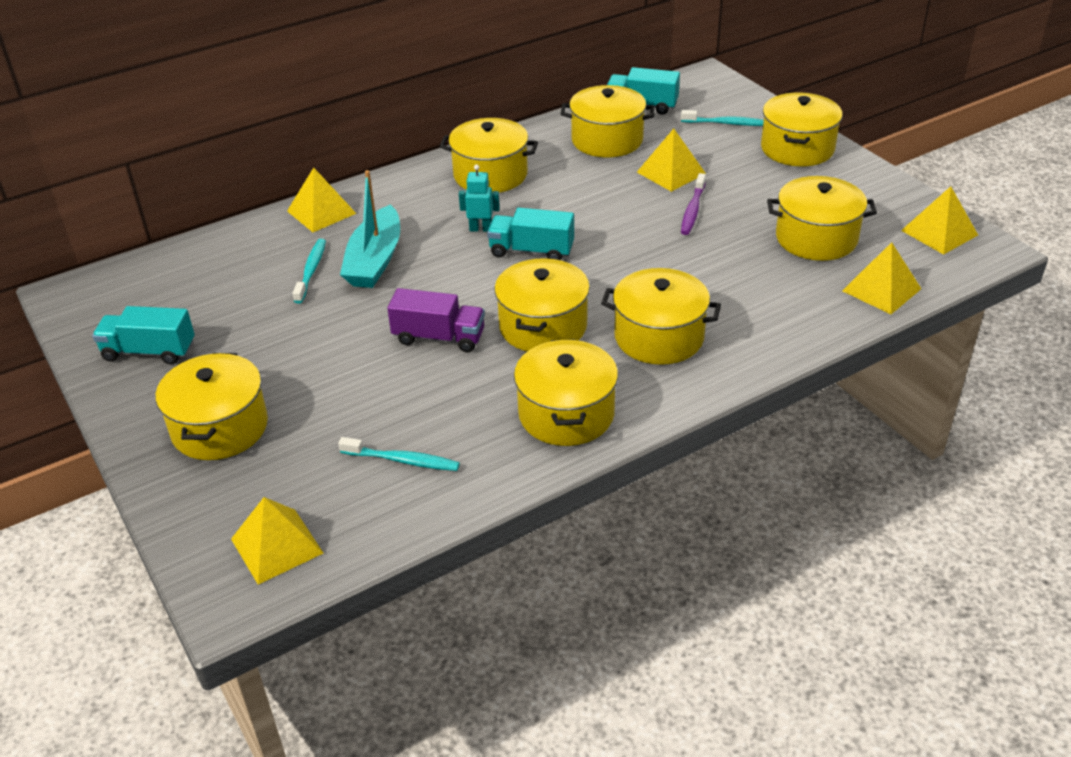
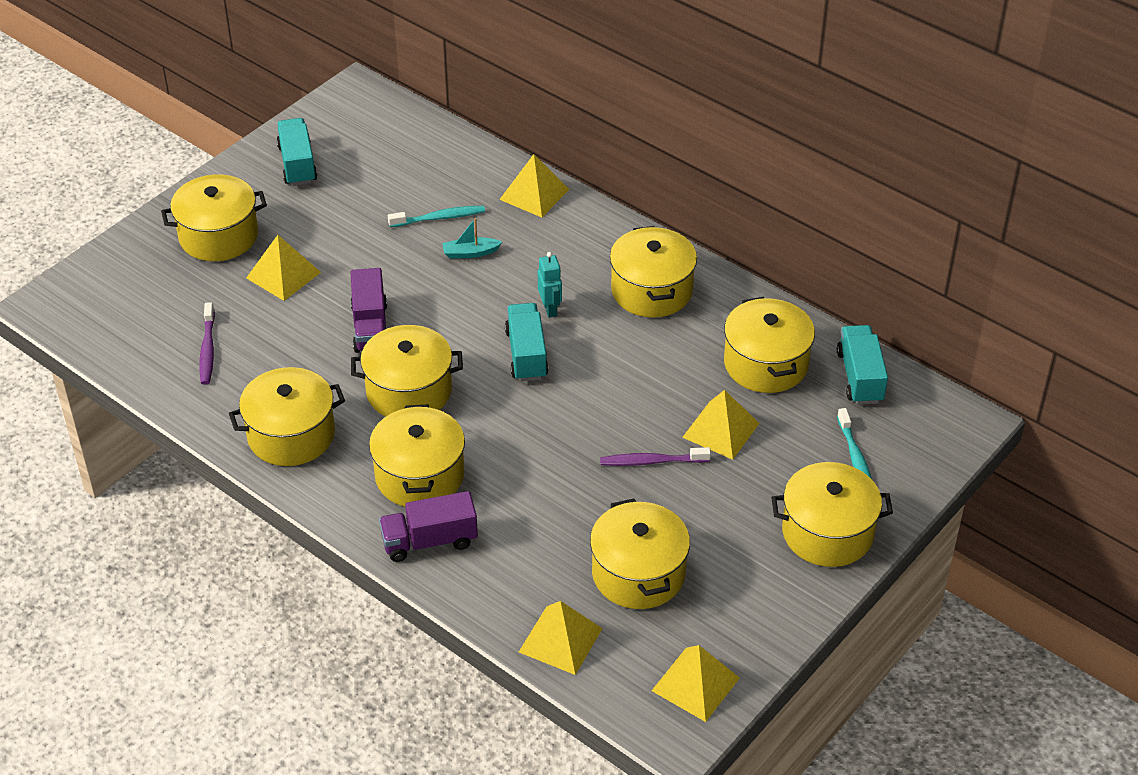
camera: 70 degrees right, 5 degrees up
(276, 546) = (101, 309): yellow pyramid -> yellow pyramid (283, 275)
(375, 260) = (470, 253): turquoise boat -> turquoise boat, size x0.48
(402, 460) = (208, 349): turquoise toothbrush -> purple toothbrush
(745, 344) = (429, 541): none -> purple truck

